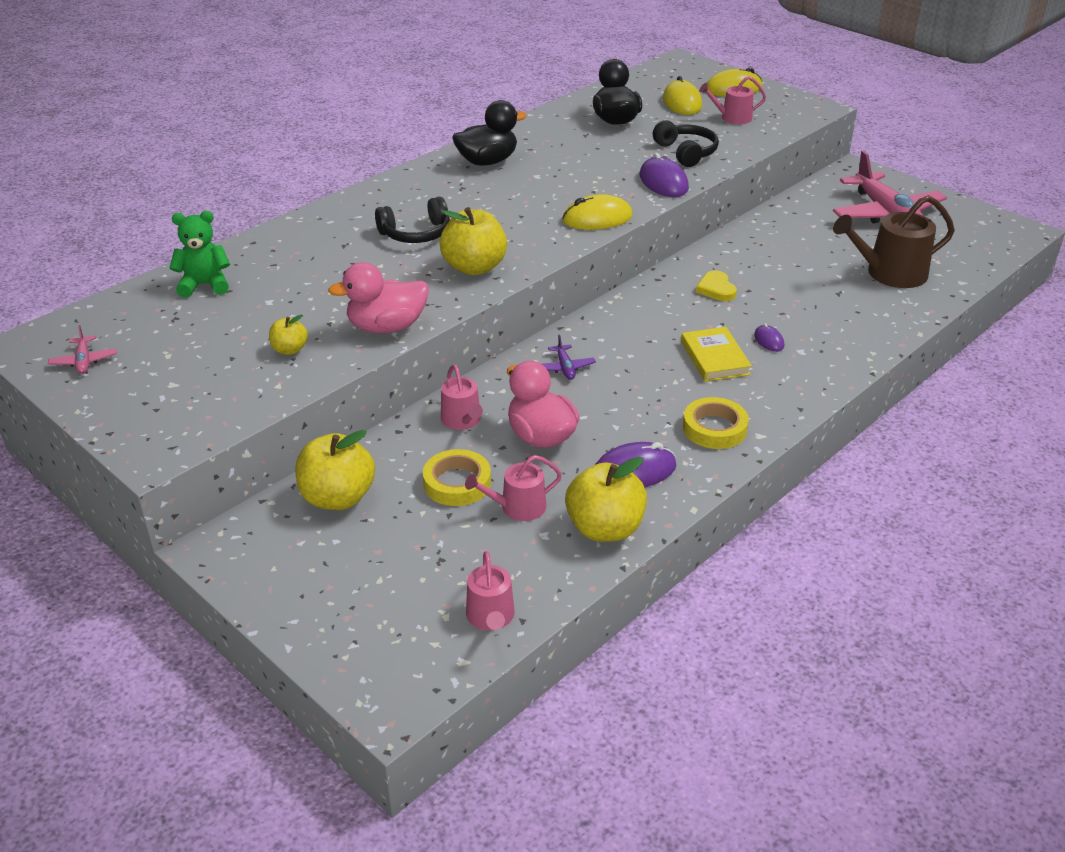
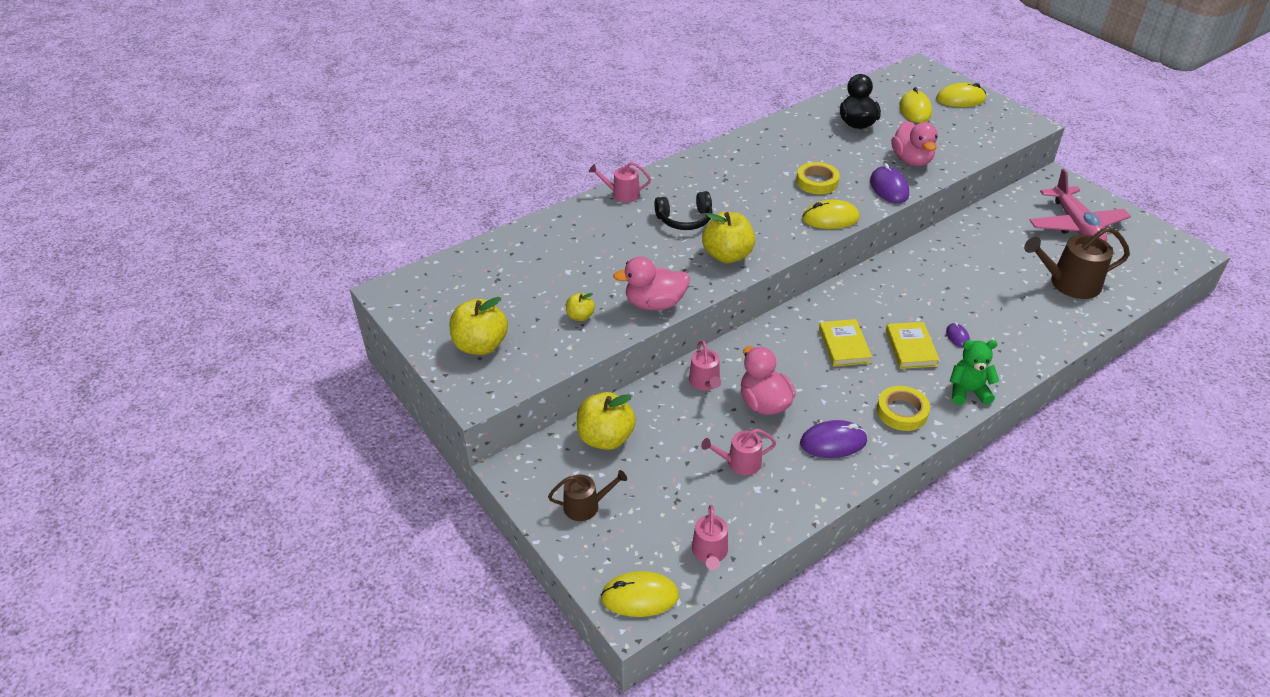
camera: 10 degrees right, 5 degrees up
(84, 361) = (430, 310): pink plane -> none
(205, 285) = (521, 251): green teddy bear -> green teddy bear (968, 391)
(318, 581) = (586, 506): none -> brown watering can
(402, 682) = (640, 596): none -> yellow mouse
(457, 483) = (696, 436): yellow tape -> yellow tape (817, 182)
(487, 161) = (748, 155): black duck -> none
(565, 368) = (790, 344): purple plane -> none
(605, 528) = (804, 489): yellow apple -> yellow apple (480, 345)
(632, 363) = (844, 345): none -> yellow book
(686, 152) = (911, 160): black headphones -> pink duck
(716, 289) = (921, 284): yellow heart -> none
(732, 118) = (955, 128): pink watering can -> pink watering can (622, 194)

